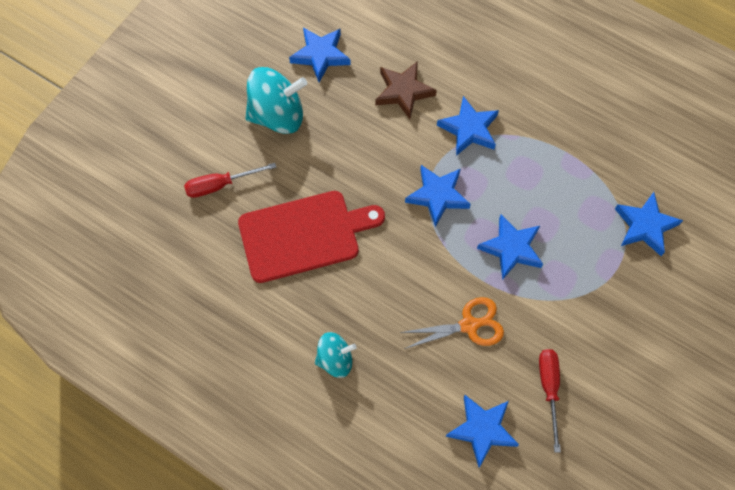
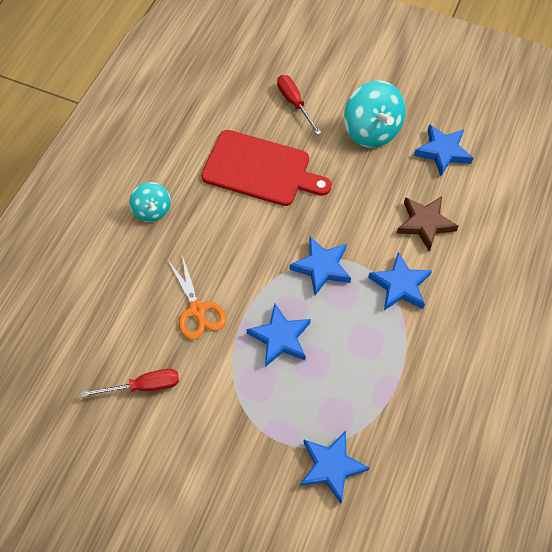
camera: 80 degrees right, 5 degrees down
(304, 235) = (260, 169): red cutting board -> red cutting board turned 45 degrees counterclockwise
(482, 430) = (101, 332): blue star -> none

